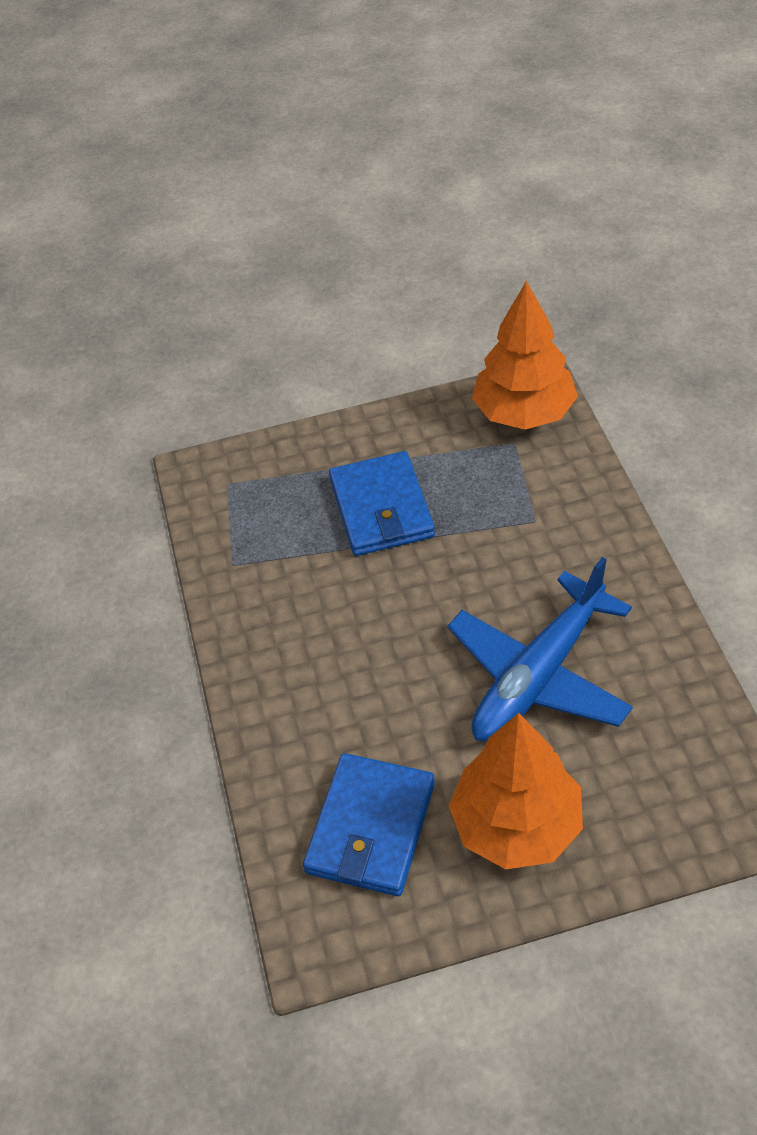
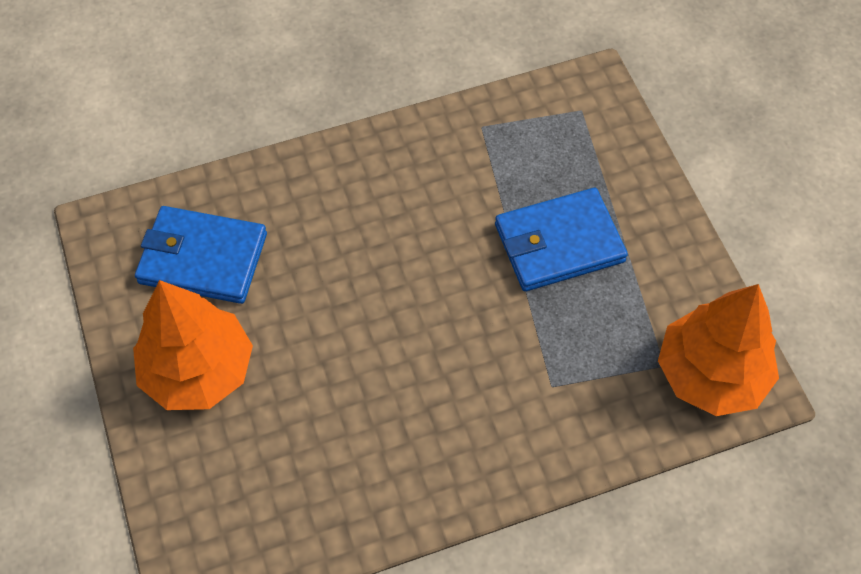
camera: 80 degrees right, 10 degrees up
(539, 674) = (357, 389): blue plane -> none

